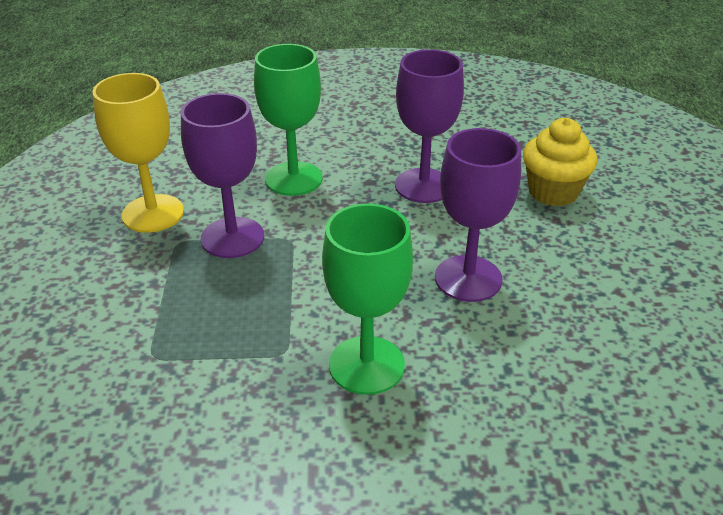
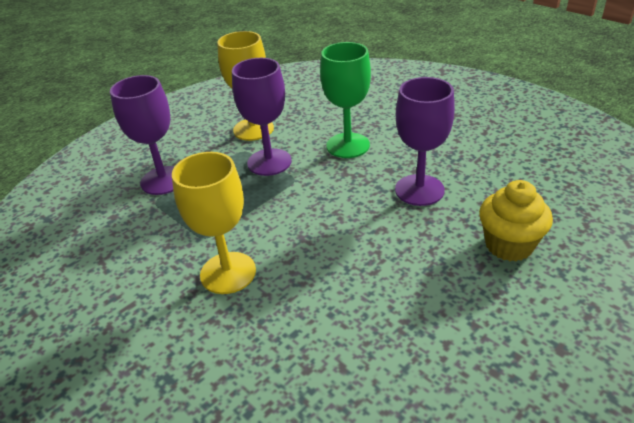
camera: 50 degrees right, 0 degrees up
(366, 365) = (228, 273): green goblet -> yellow goblet
(468, 278) = (356, 264): purple goblet -> purple goblet (163, 180)

